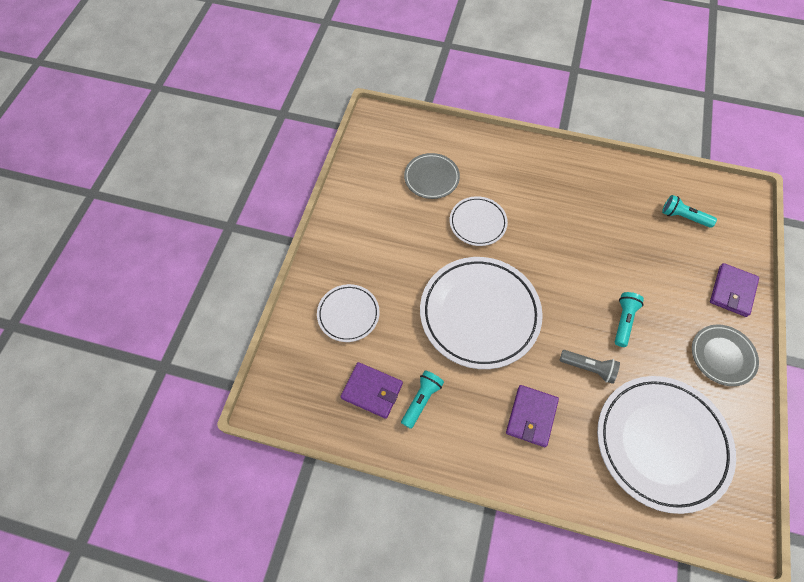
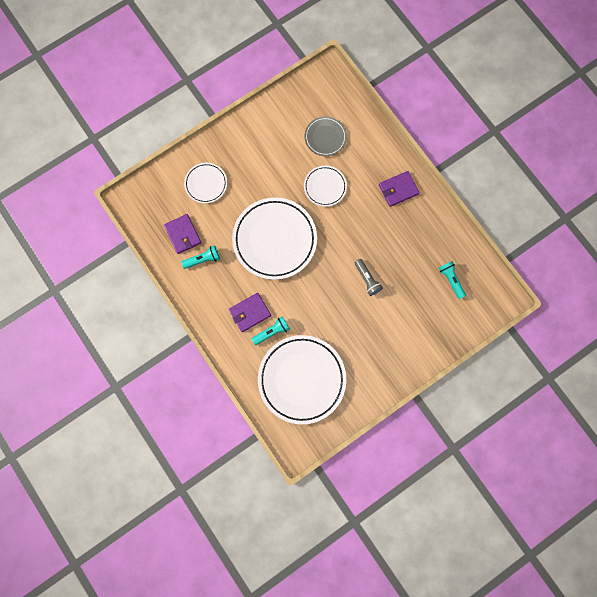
camera: 40 degrees right, 15 degrees up
(588, 368) = (304, 314): grey flashlight -> grey flashlight (367, 279)
(624, 321) = (349, 307): turquoise flashlight -> turquoise flashlight (272, 332)
(722, 356) = (382, 368): grey plate -> none
(732, 291) = (429, 342): purple wallet -> purple wallet (398, 189)

